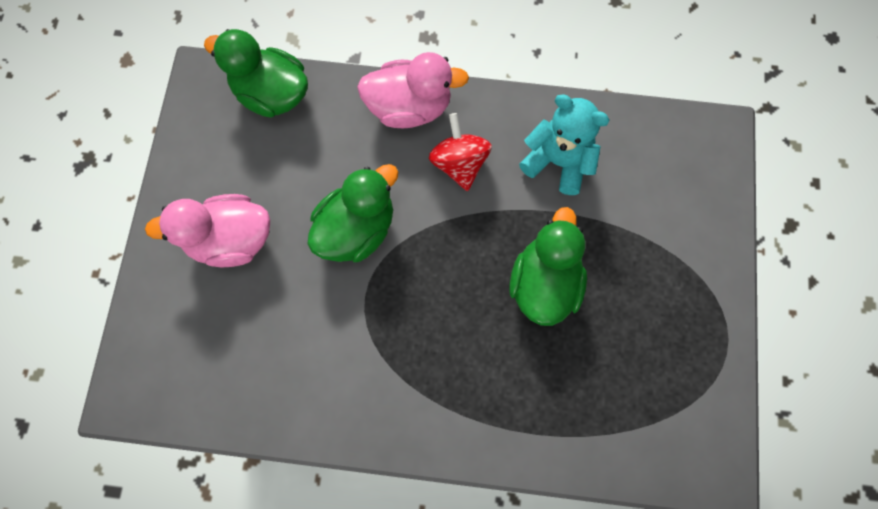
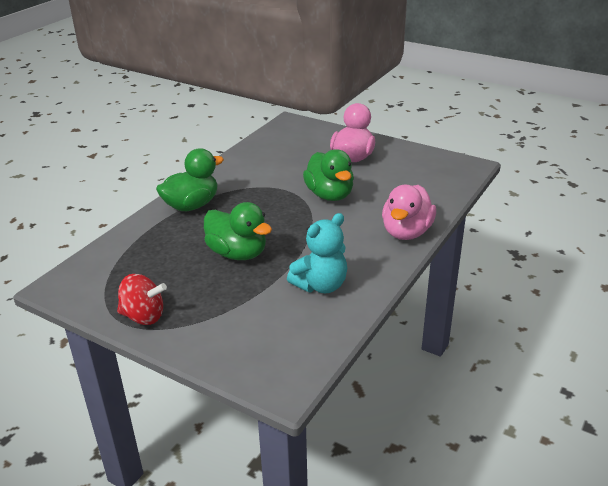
camera: 115 degrees right, 40 degrees down
(272, 94) = (445, 185): green duck -> green duck (191, 205)
(459, 163) = (349, 242): red spinning top -> red spinning top (143, 316)

